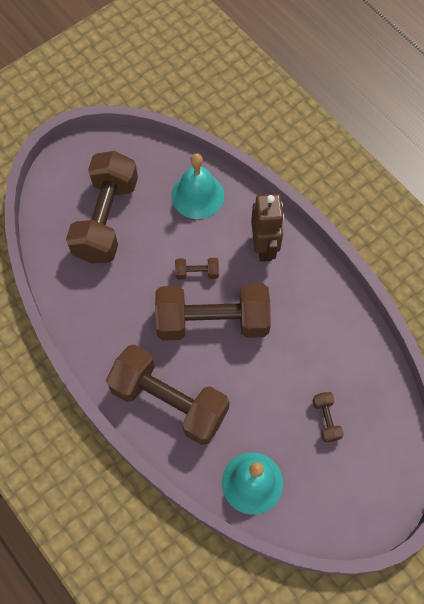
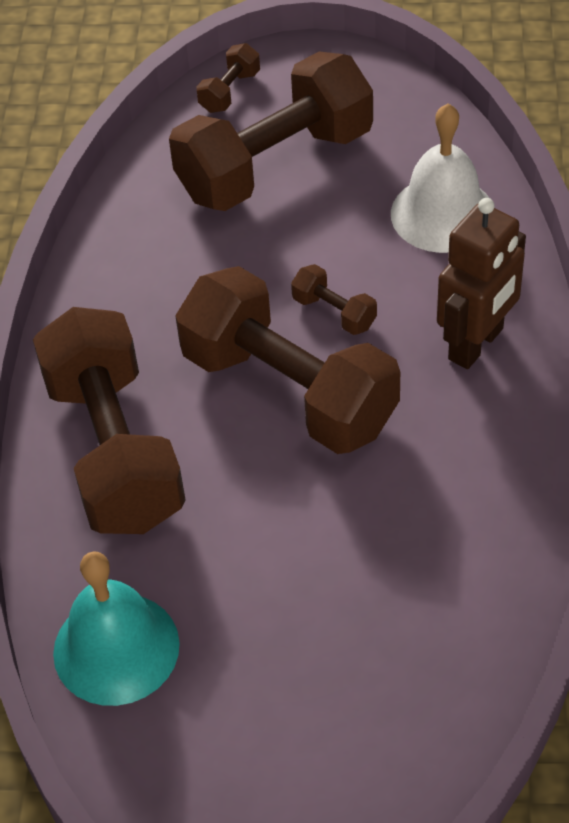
camera: 45 degrees right, 15 degrees down
(197, 195) = (442, 214): turquoise bell -> white bell
(326, 419) = (323, 649): brown dumbbell -> brown dumbbell (230, 91)

